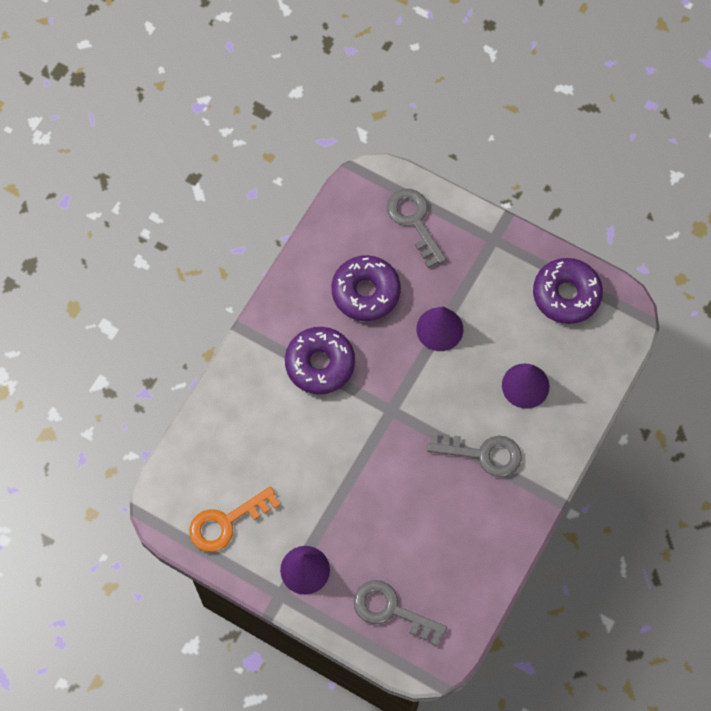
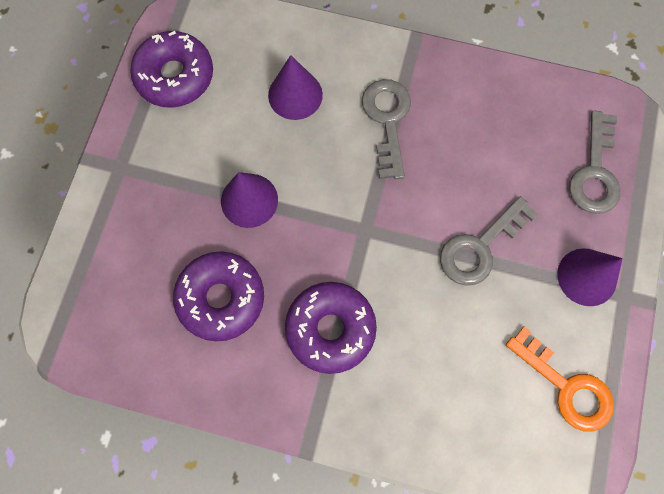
camera: 105 degrees left, 5 degrees up
(414, 221) = (112, 264): grey key -> grey key (480, 247)

